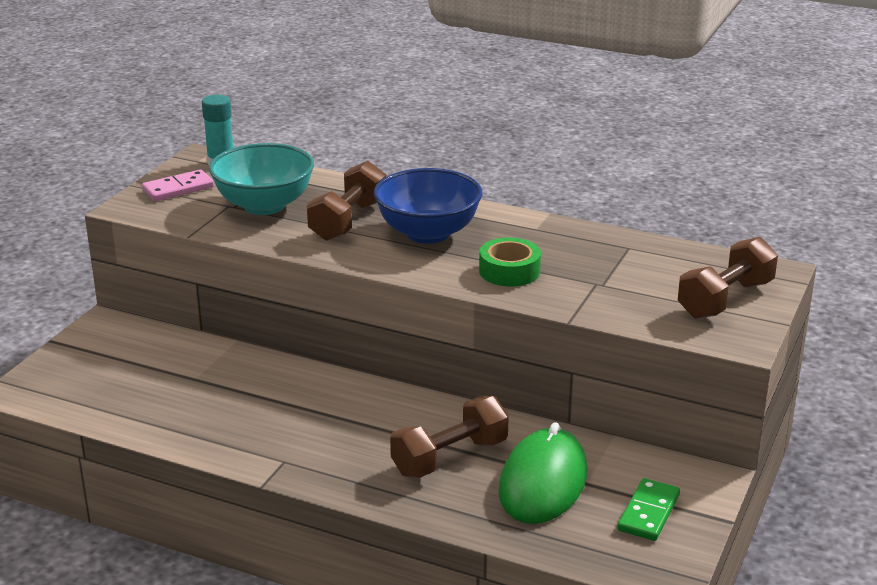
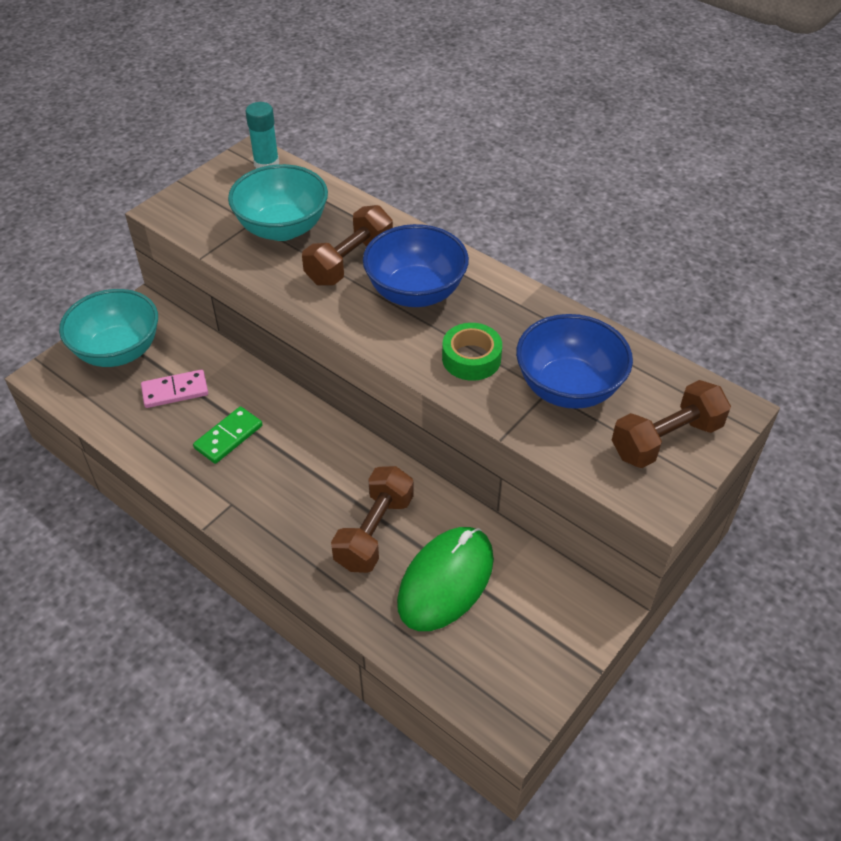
camera: 15 degrees right, 20 degrees up
(94, 361) = (118, 351): none -> turquoise bowl
(178, 189) = (216, 193): pink domino -> pink domino (175, 391)
(449, 457) = (374, 532): brown dumbbell -> brown dumbbell turned 45 degrees counterclockwise
(614, 278) = (568, 388): none -> blue bowl
(649, 513) = (527, 642): green domino -> green domino (228, 437)

